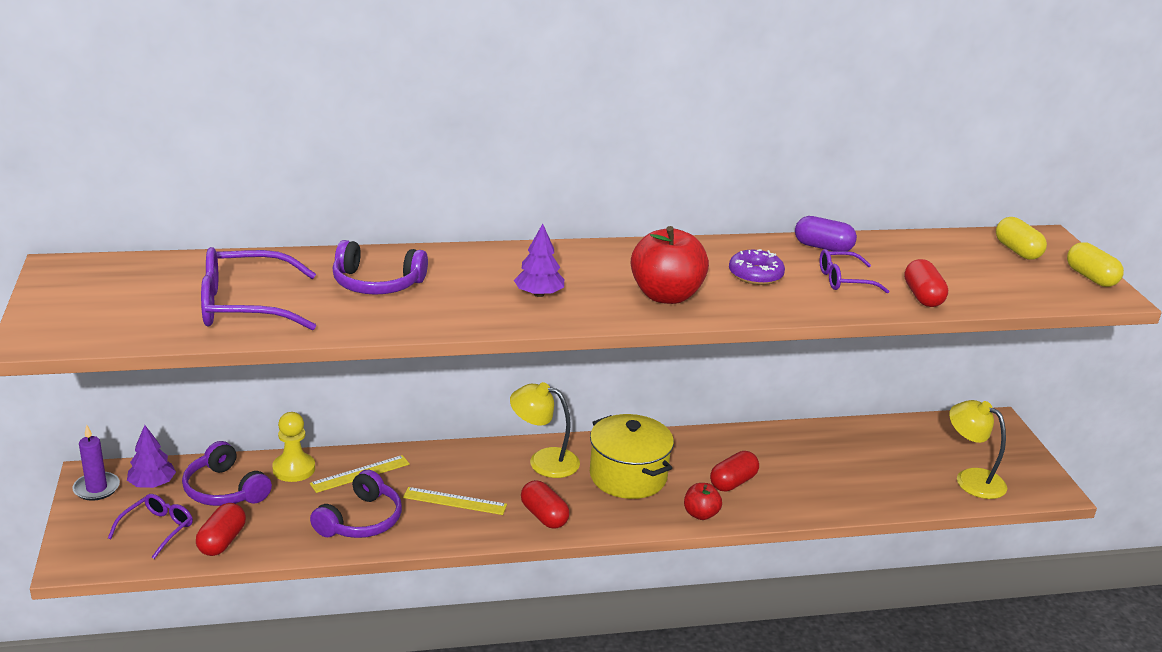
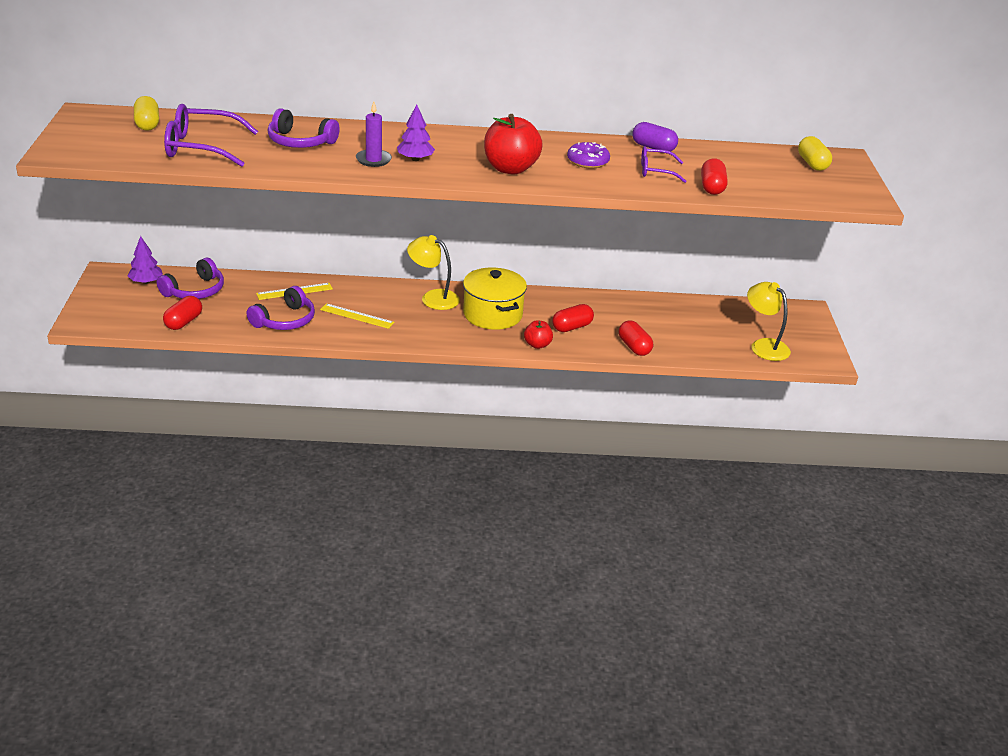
camera: 10 degrees right, 5 degrees up
(96, 488) = (107, 280): purple candle -> purple candle (373, 160)
(157, 529) = (141, 310): purple glasses -> none
(224, 490) = (195, 291): purple headphones -> purple headphones turned 105 degrees counterclockwise
(294, 469) = (248, 283): yellow pawn -> none
(544, 516) = (419, 333): red capsule -> red capsule (634, 347)
(1090, 277) = (861, 187): yellow capsule -> yellow capsule (147, 124)

